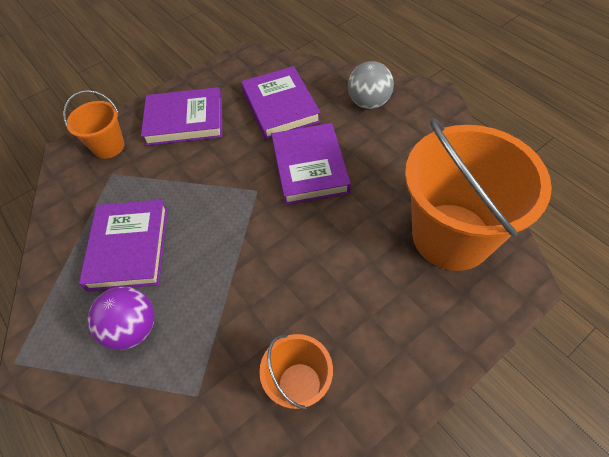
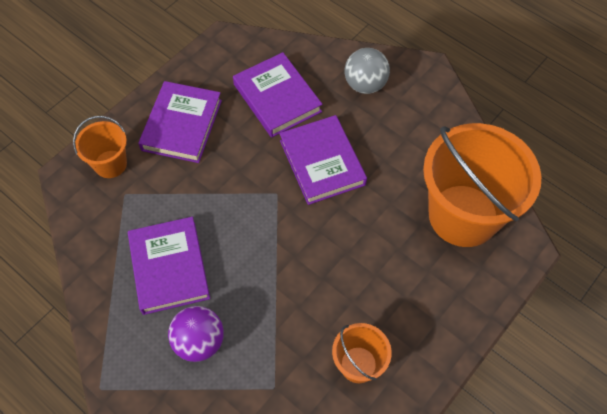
camera: 15 degrees left, 5 degrees up
(185, 120) = (182, 125): purple book -> purple book turned 60 degrees counterclockwise

